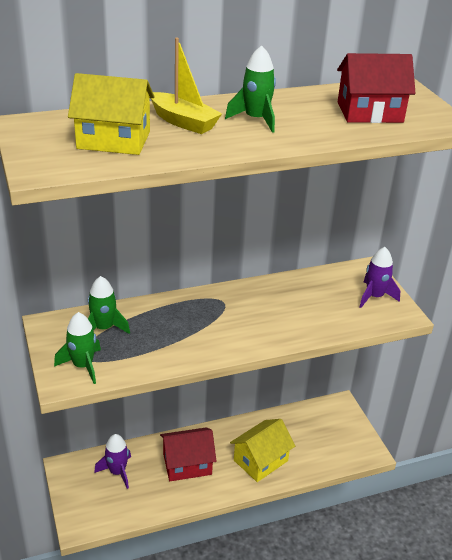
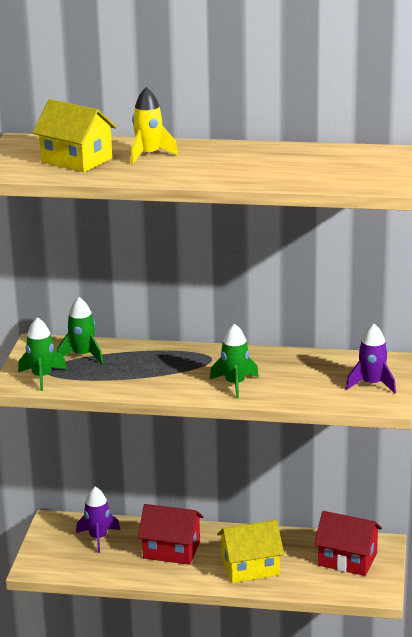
camera: 30 degrees right, 10 degrees down
(183, 122) = (149, 155): yellow boat -> yellow rocket
(256, 119) = (214, 161): green rocket -> green rocket (235, 384)
(370, 112) = (329, 168): red house -> red house (347, 559)

